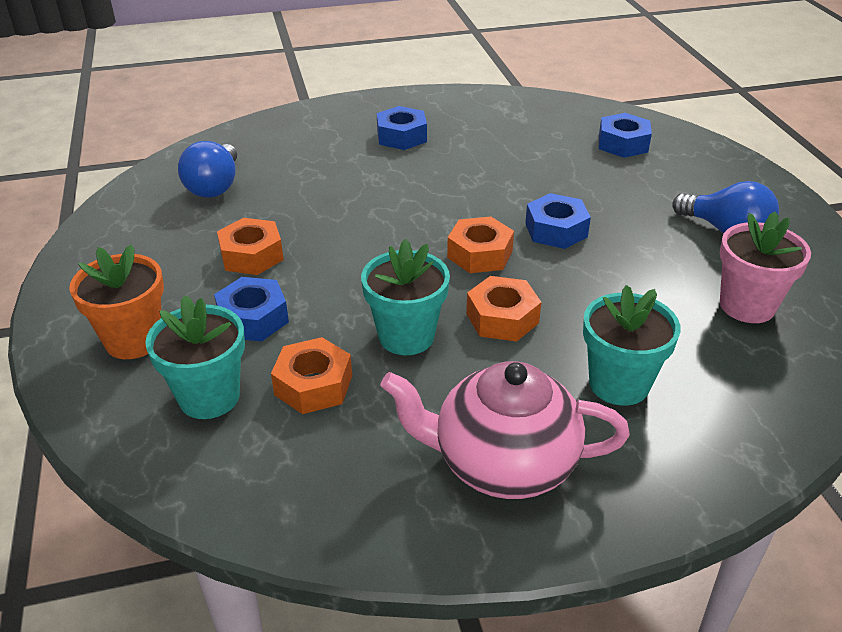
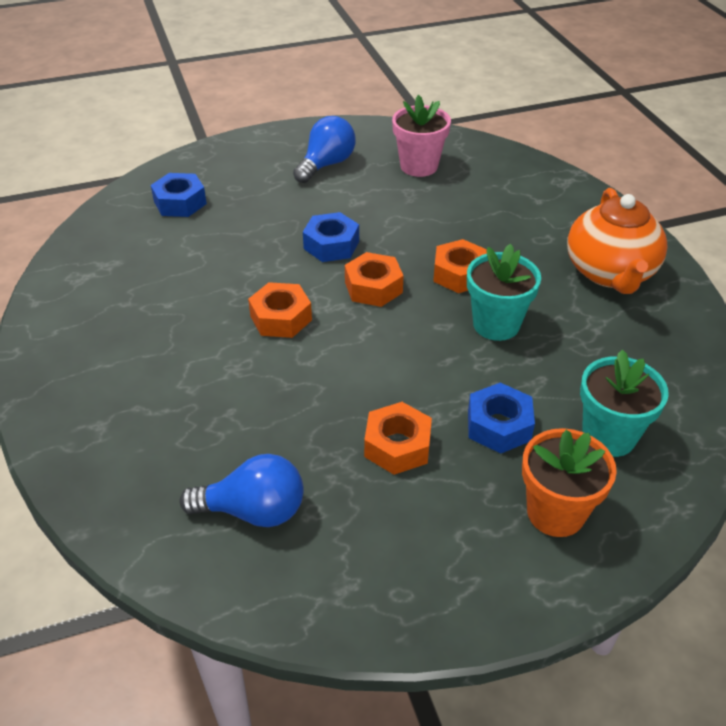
camera: 95 degrees left, 5 degrees up
(313, 385) = (571, 372): orange nut -> orange nut (281, 318)
(401, 136) = (142, 352): blue nut -> none
(502, 463) = (610, 273): pink teapot -> orange teapot
(619, 384) = (517, 223): turquoise flower pot -> none

